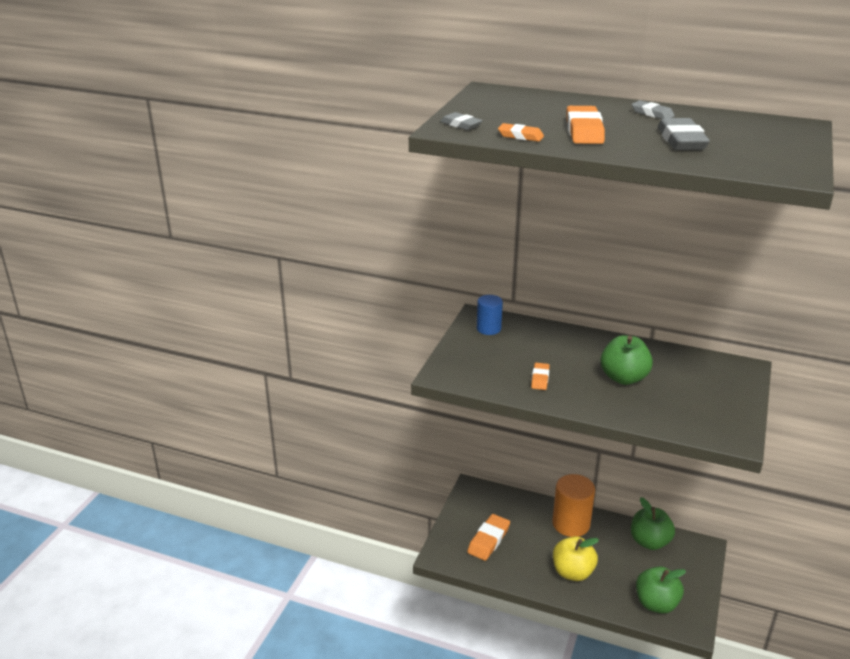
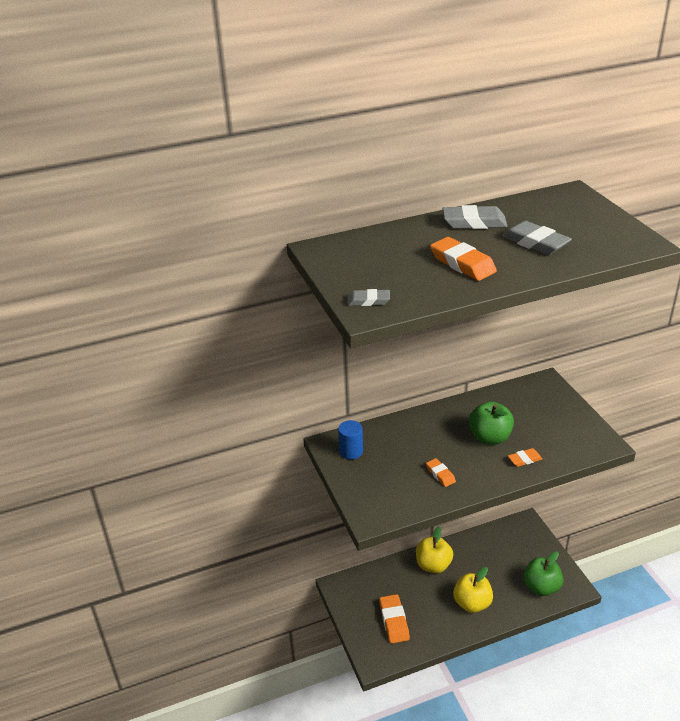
camera: 40 degrees left, 5 degrees up
(520, 136) = (431, 292): orange eraser -> orange eraser (524, 459)
(571, 524) = (433, 565): orange cylinder -> yellow apple
(649, 542) = (493, 542): green apple -> none
(652, 114) = (474, 222): grey eraser -> grey eraser, size x1.71

